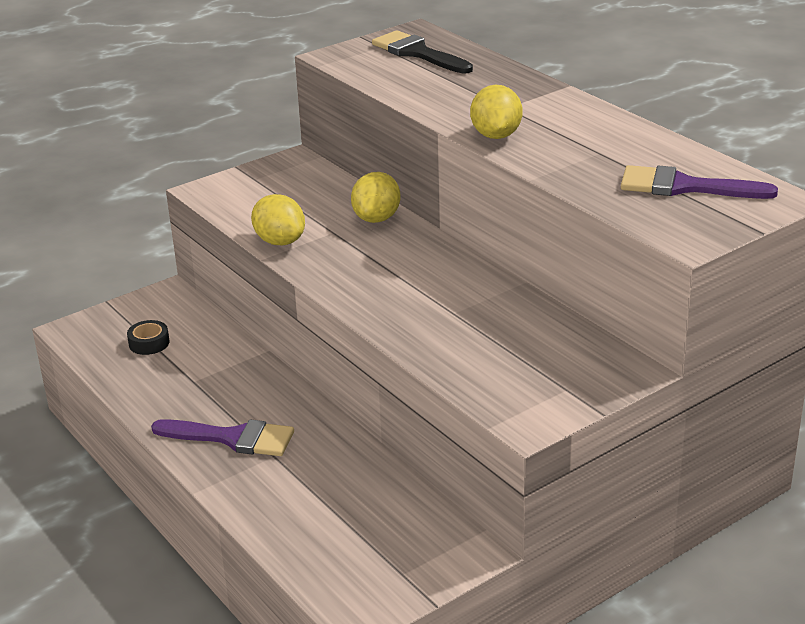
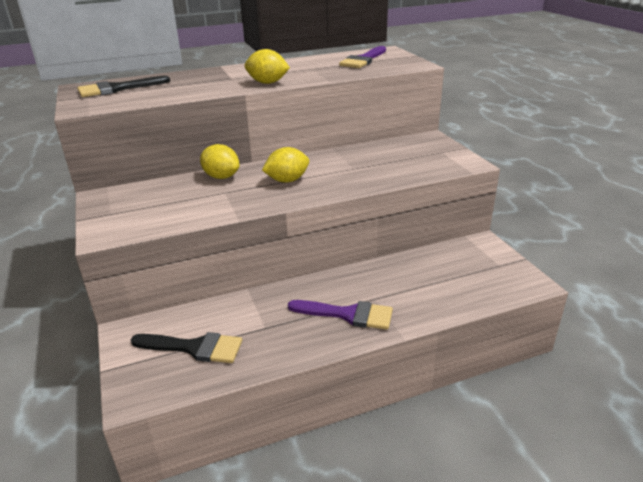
camera: 75 degrees left, 0 degrees up
(149, 343) = (194, 348): black tape -> black brush
(232, 438) = (347, 314): purple brush -> purple brush turned 75 degrees clockwise
(280, 241) = (220, 211): yellow lemon -> yellow lemon (287, 180)

